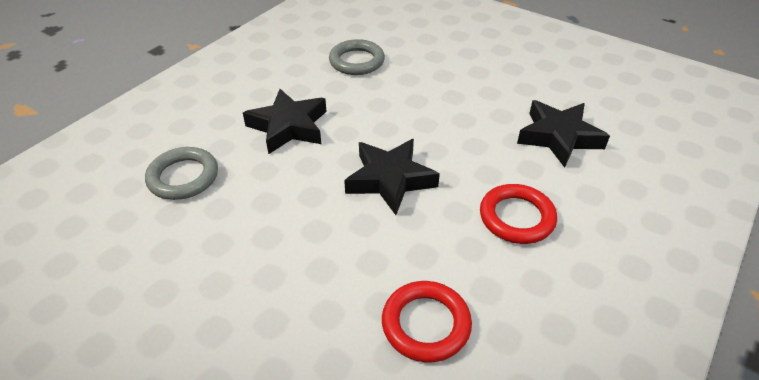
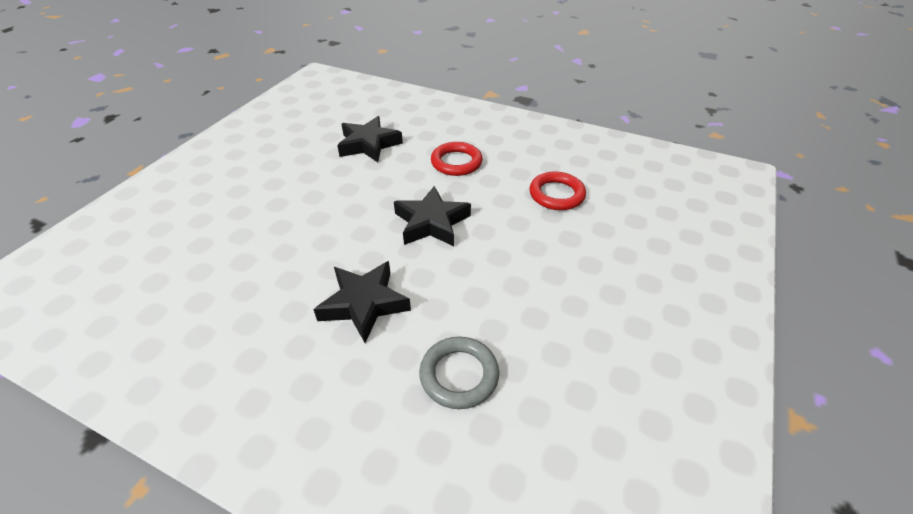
camera: 100 degrees left, 0 degrees up
(356, 61) = (239, 269): grey ring -> none

